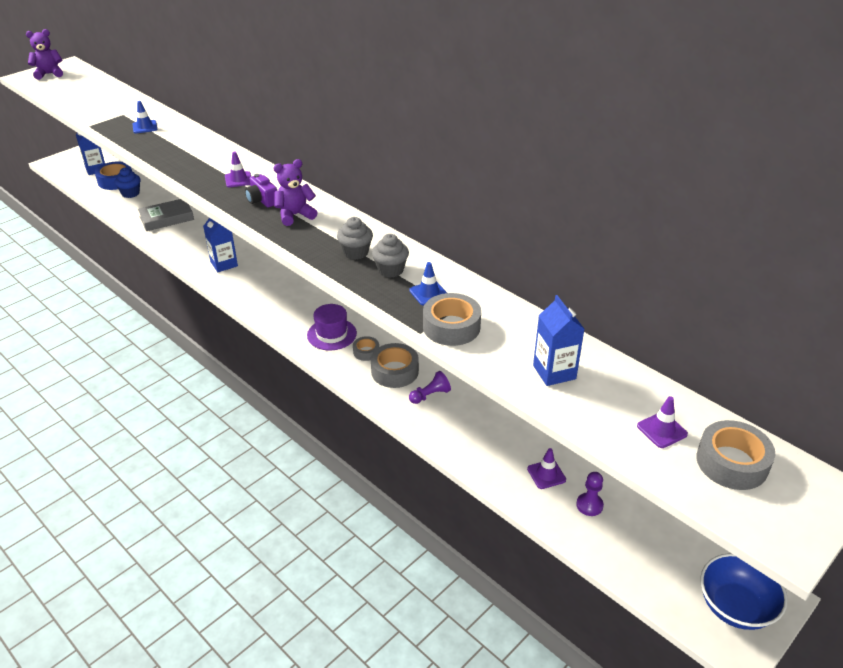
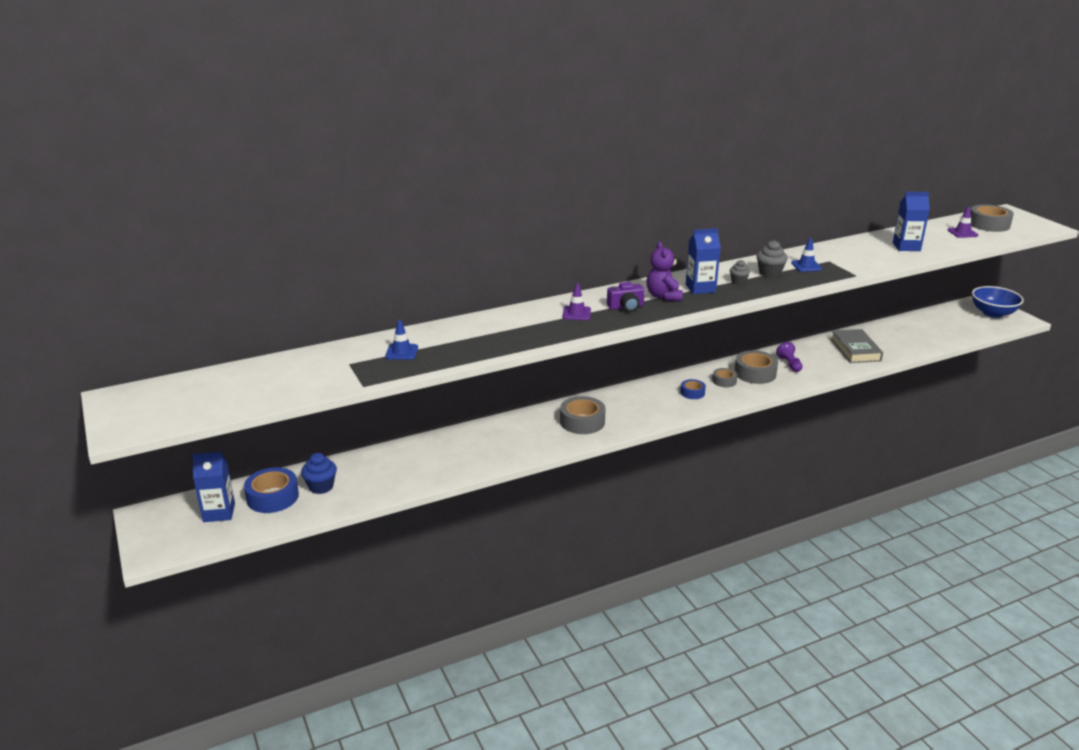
camera: 70 degrees left, 10 degrees down
(49, 74) = (135, 411): purple teddy bear -> none
(166, 218) = (410, 464): grey book -> grey book (855, 350)
(224, 264) = (540, 435): blue carton -> blue carton (700, 288)
(331, 334) = (692, 393): purple hat -> blue tape
(355, 252) = (738, 281): grey cupcake -> grey cupcake, size x0.65
(451, 327) = (851, 265): grey tape -> grey tape (582, 422)
(546, 474) = (883, 340): purple traffic cone -> none
(589, 505) = (912, 333): purple pawn -> none

